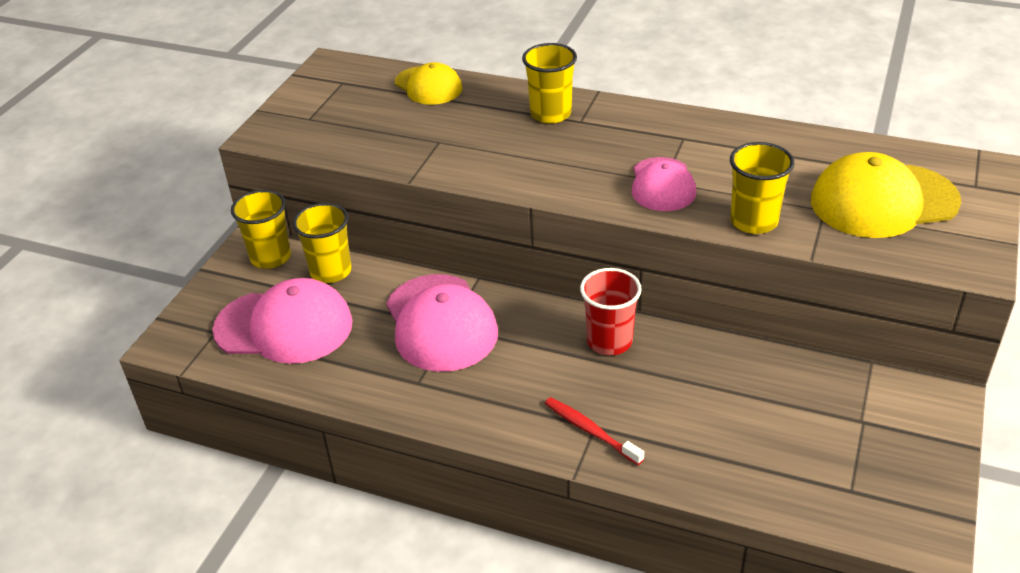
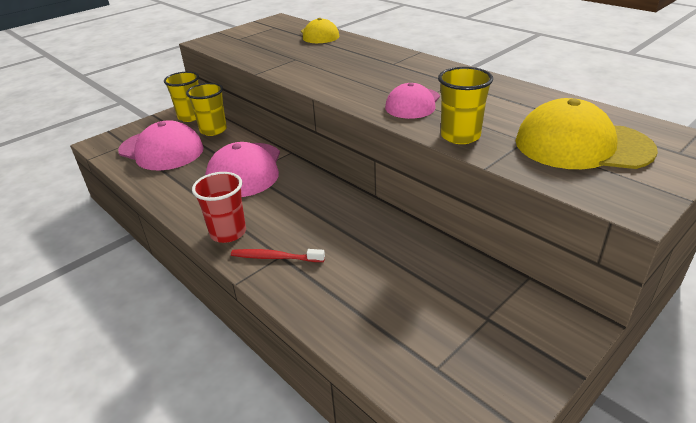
camera: 25 degrees right, 5 degrees down
(550, 114) = (377, 57): yellow cup -> none
(590, 431) = (275, 257): red toothbrush -> red toothbrush turned 60 degrees counterclockwise
(609, 341) = (338, 208): red cup -> red cup (228, 233)

